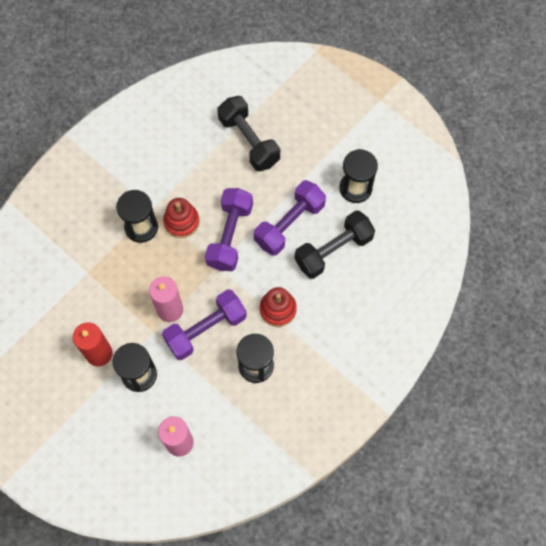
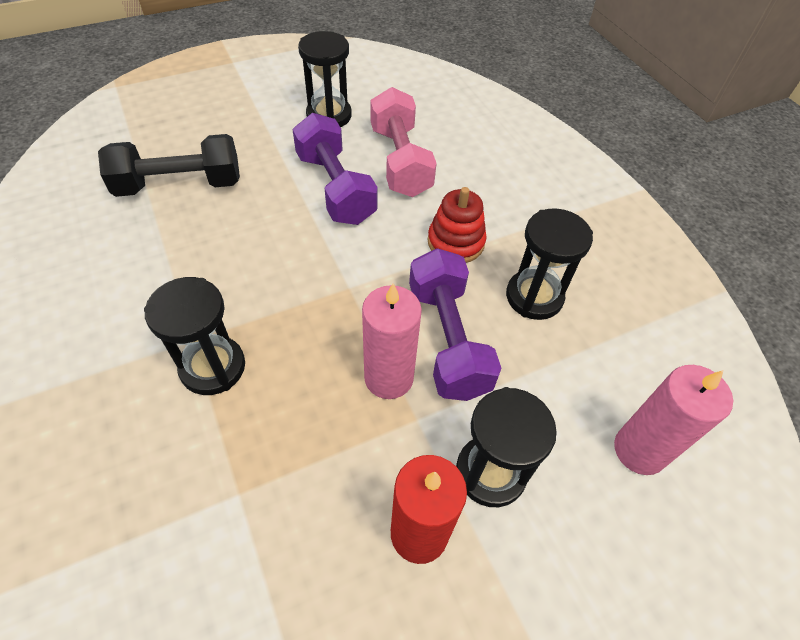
camera: 70 degrees left, 15 degrees down
(181, 221) = (244, 306): red stacking toy -> none
(230, 236) = (309, 255): purple dumbbell -> none
(333, 250) = (400, 161): black dumbbell -> pink dumbbell

